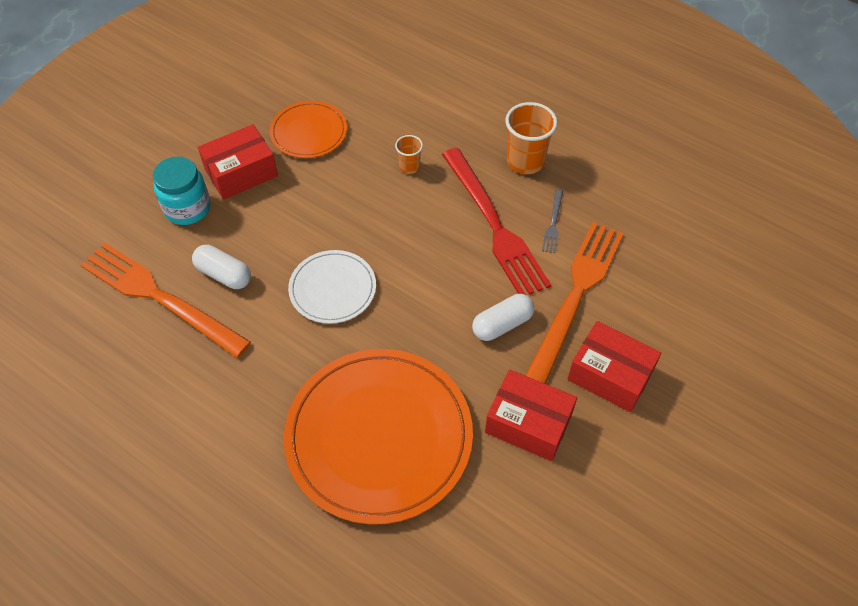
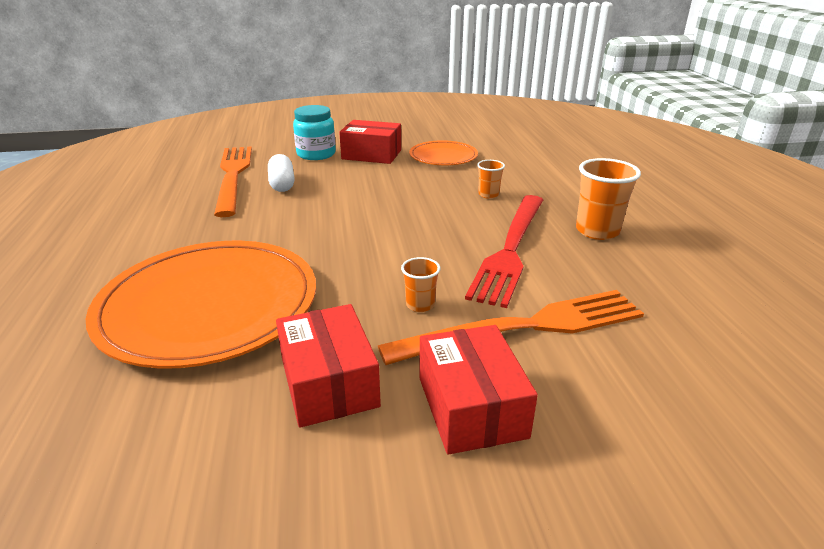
camera: 45 degrees right, 25 degrees down
(332, 289) = (330, 220): white plate -> none
(502, 324) = (420, 305): white capsule -> orange cup
(553, 223) = (571, 274): grey fork -> none

